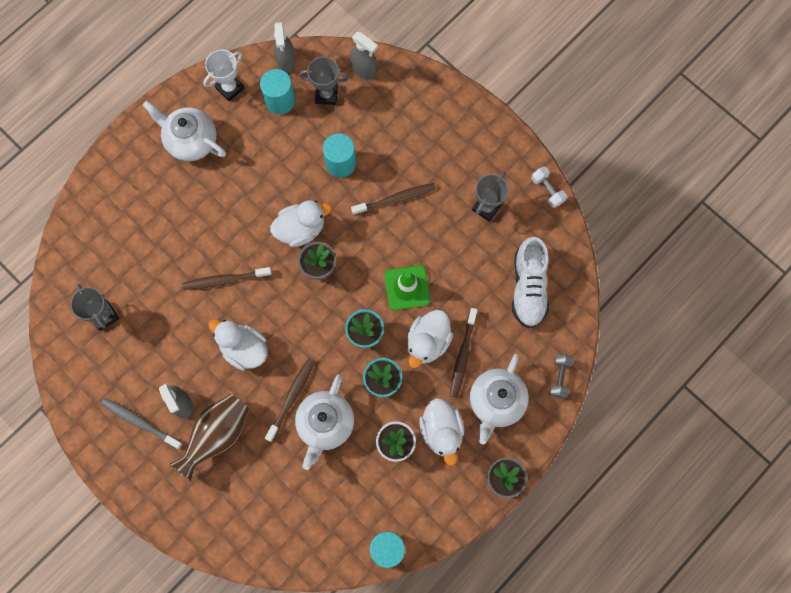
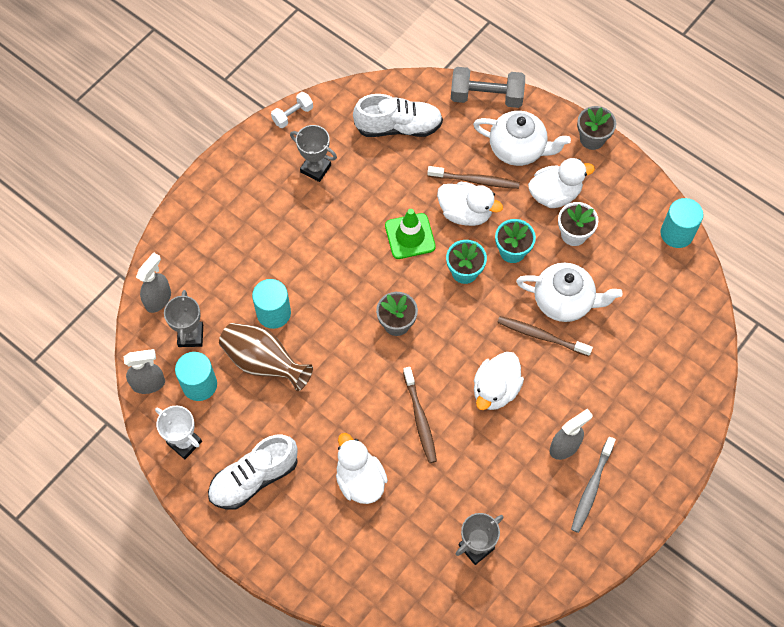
camera: 95 degrees left, 10 degrees down
(191, 141) = (254, 478): white teapot -> white shoe
(217, 436) = (593, 406): brown vase -> brown vase (264, 363)
(301, 229) = (354, 346): white duck -> white duck (360, 480)
(395, 199) = (312, 254): brown toothbrush -> none
(559, 377) = (486, 97): grey dumbbell -> grey dumbbell, size x1.76

